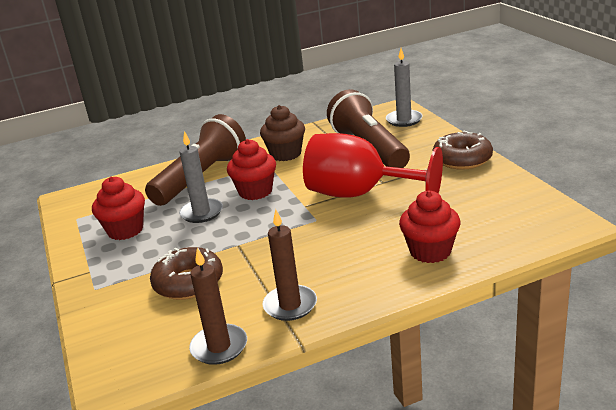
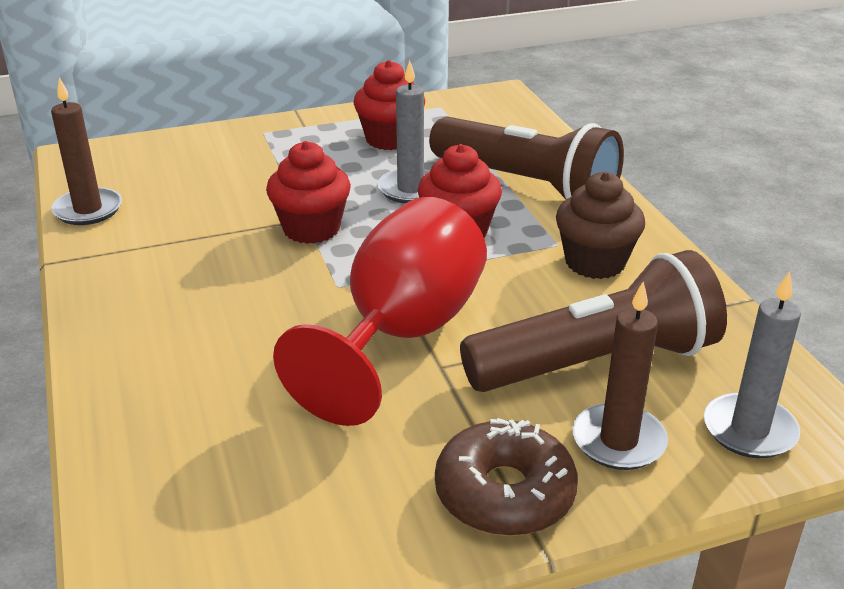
camera: 90 degrees right, 5 degrees up
(188, 283) = (233, 187): brown donut -> none
(290, 305) = (129, 257): brown candle -> brown candle (618, 441)
(430, 251) = (170, 392): red cupcake -> red cupcake (311, 229)

